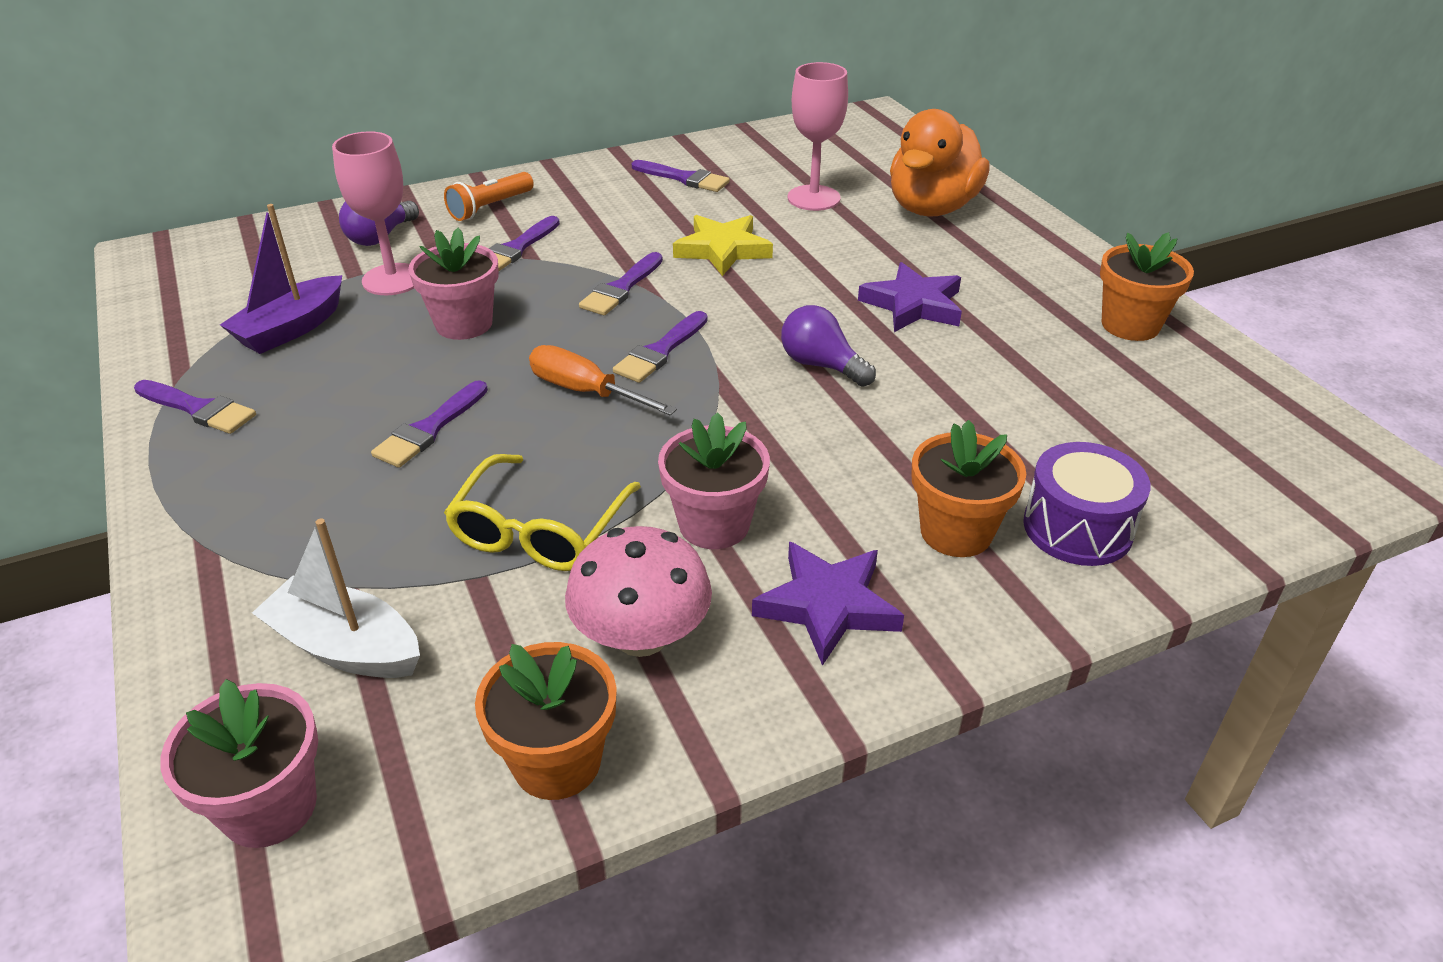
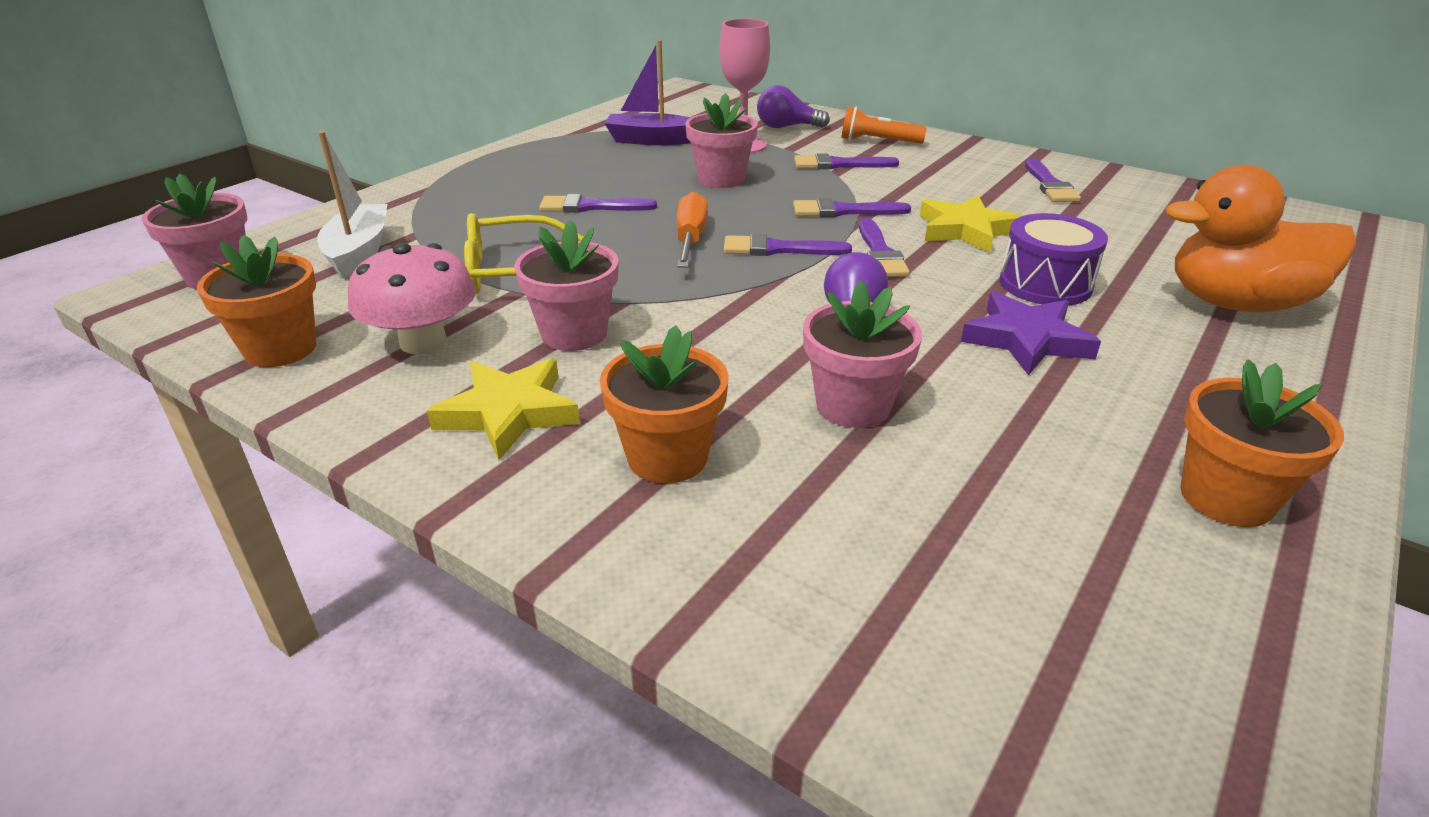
camera: 60 degrees right, 5 degrees down
(198, 409) = (546, 147): purple brush -> purple brush (880, 253)
(813, 198) = (1129, 242): pink goblet -> none
(828, 606) = (508, 413): purple star -> yellow star
(945, 416) = (853, 406): none -> pink flower pot
(1077, 528) = (746, 539): purple drum -> purple drum (1045, 284)

